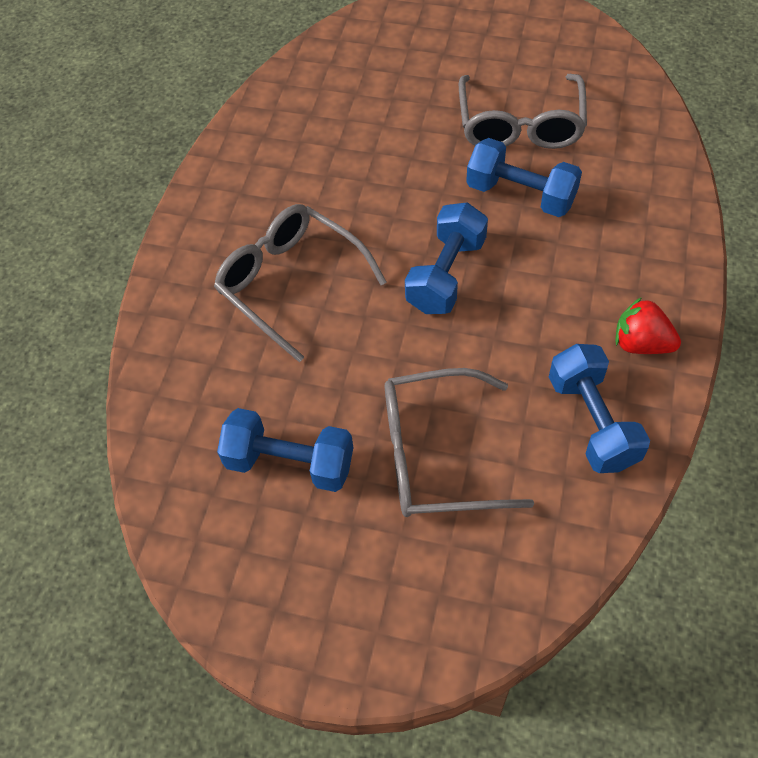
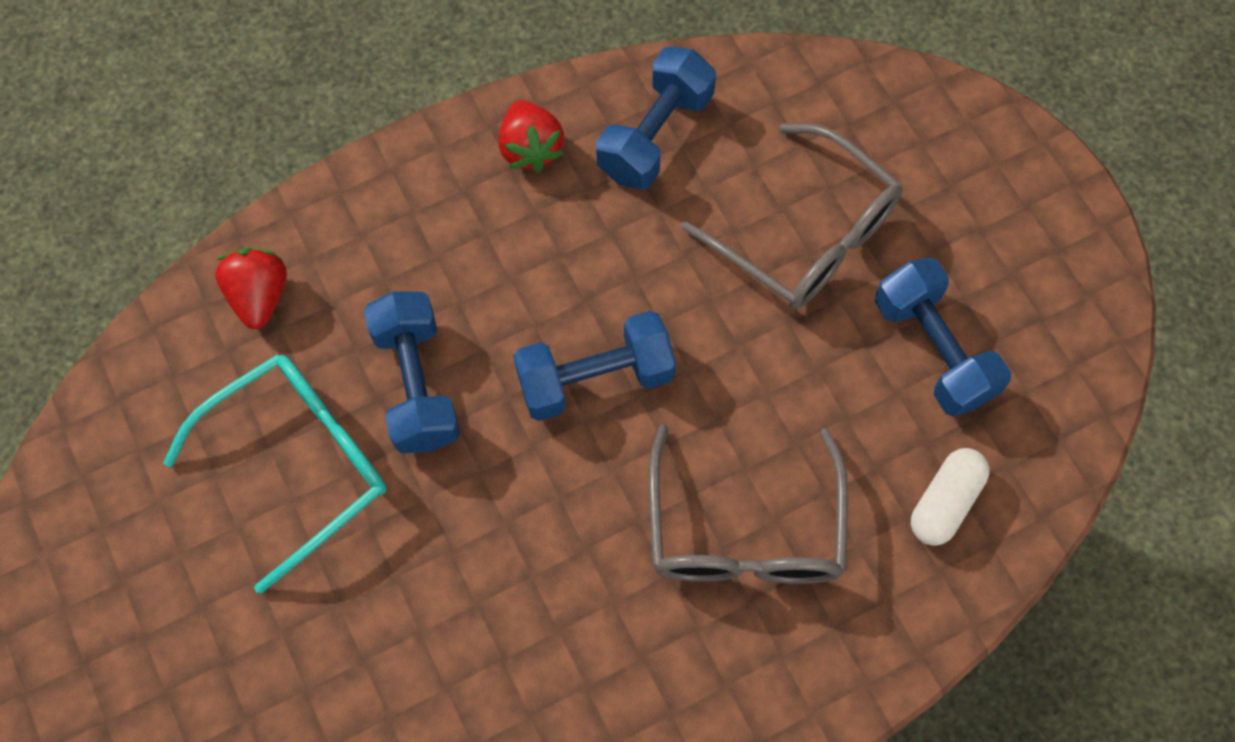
camera: 135 degrees left, 10 degrees up
(201, 390) = (944, 502): none -> white capsule
(520, 125) = (299, 464): grey glasses -> turquoise glasses
(642, 158) = (260, 296): none -> red strawberry

